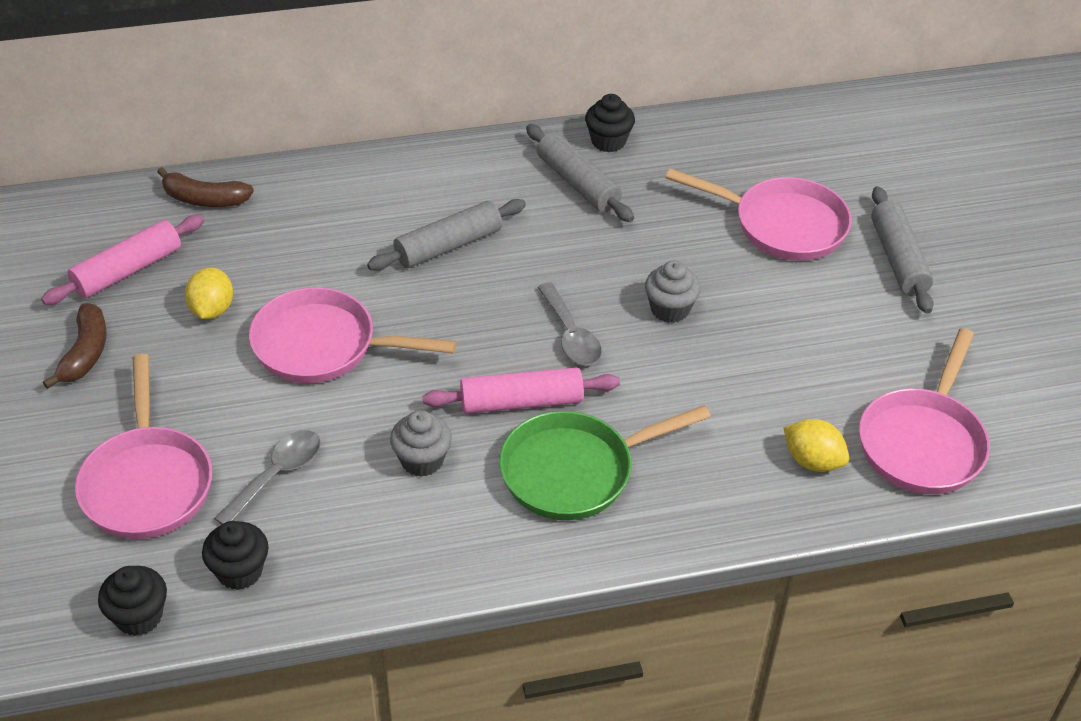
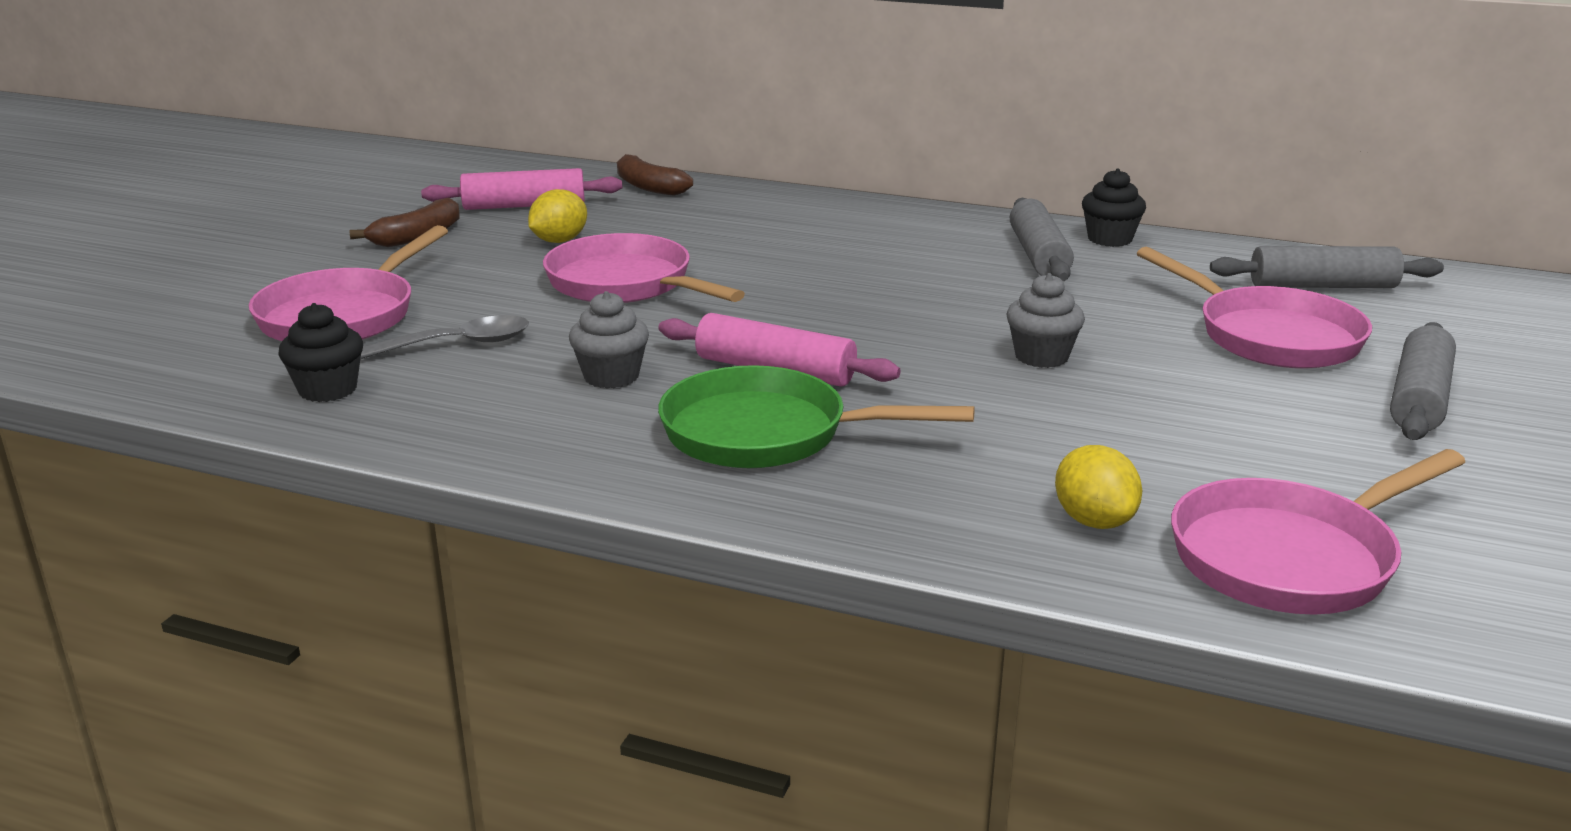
camera: 35 degrees right, 20 degrees down
(139, 616) = (199, 387): black cupcake -> none
(448, 246) = (840, 259): grey rolling pin -> grey rolling pin (1322, 286)
(570, 335) = (895, 343): grey spoon -> none

